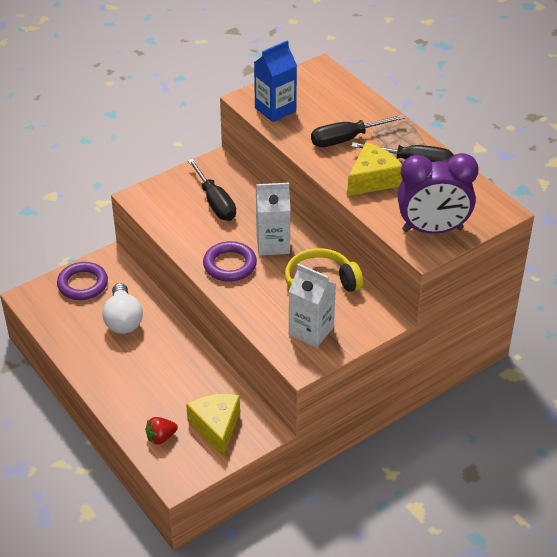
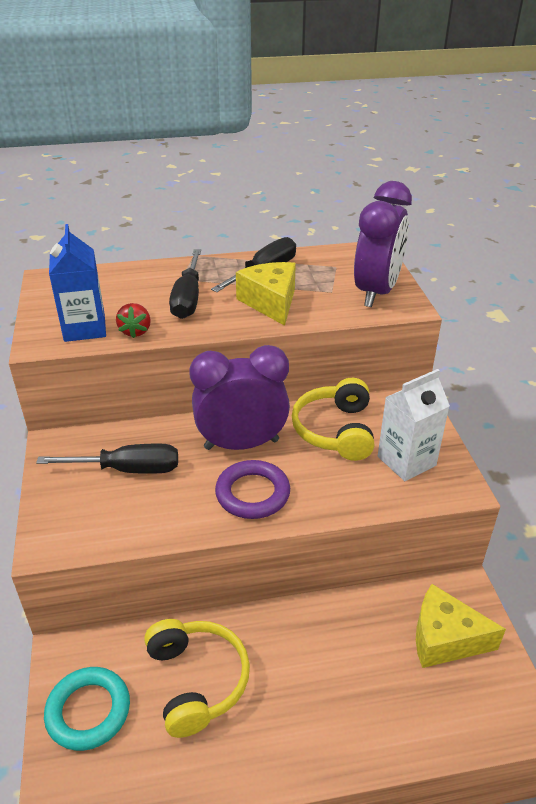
camera: 65 degrees left, 5 degrees down
(83, 284) = (88, 711): purple ring -> turquoise ring
(123, 320) = (196, 680): white light bulb -> yellow headphones
(161, 437) = (443, 711): red strawberry -> red strawberry (135, 331)
(273, 244) = (241, 444): white carton -> purple clock

